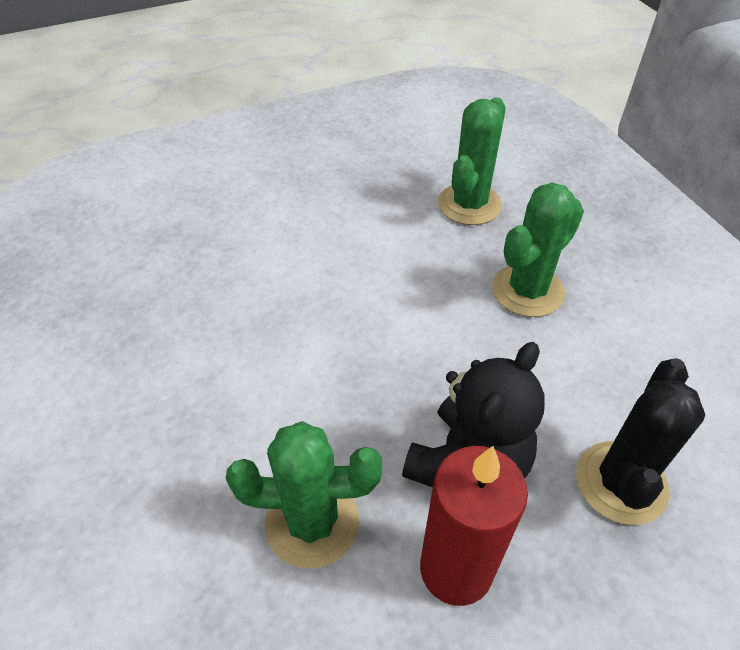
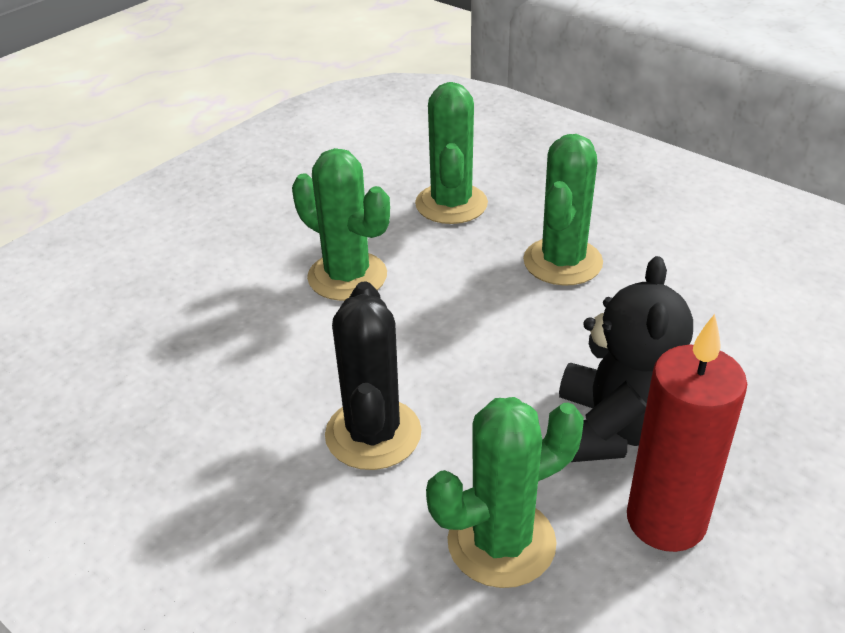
camera: 25 degrees left, 10 degrees down
(347, 240) = (347, 276): none -> green cactus
(621, 482) = (755, 390): black cactus -> black cactus (373, 434)

